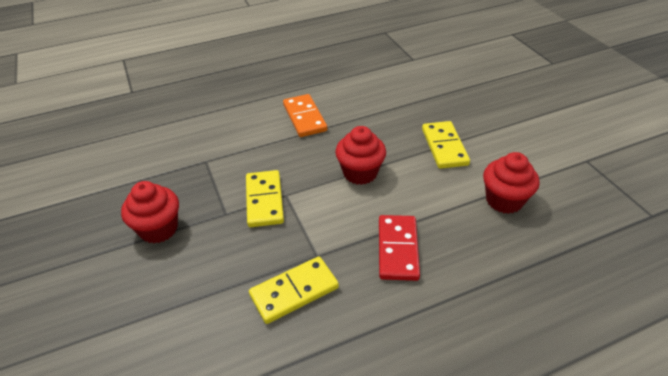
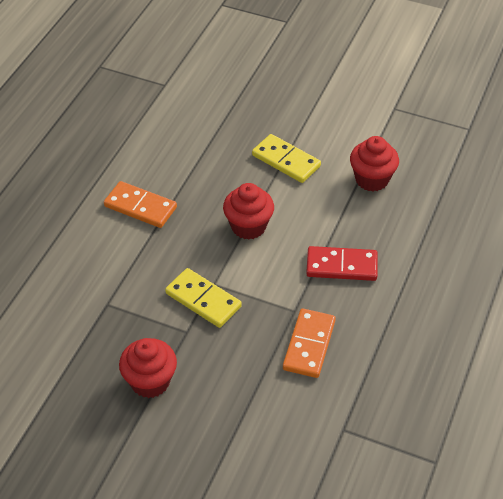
camera: 45 degrees left, 5 degrees up
(294, 291) = (309, 345): yellow domino -> orange domino
(397, 249) = (341, 266): red domino -> red domino turned 45 degrees counterclockwise

